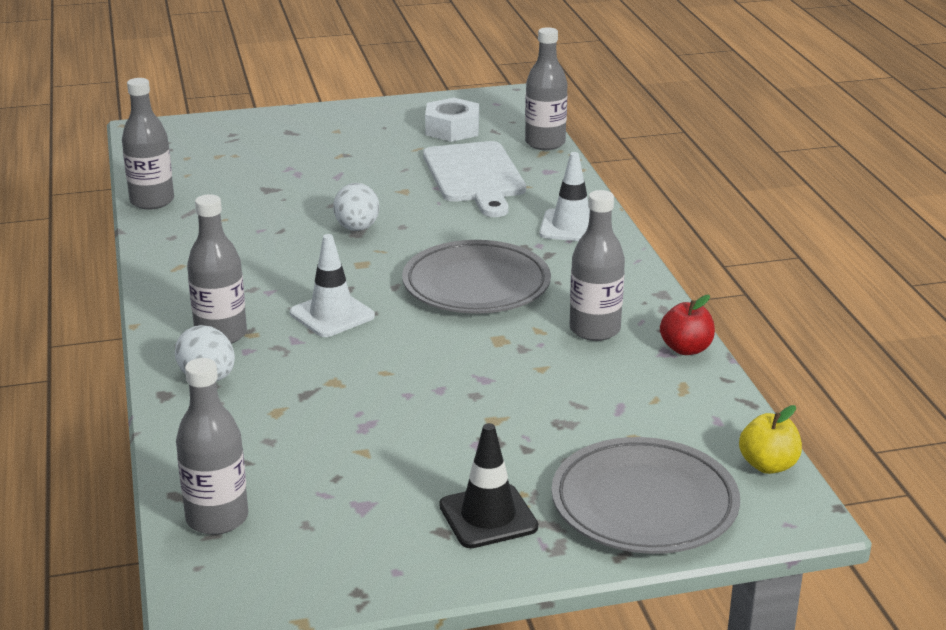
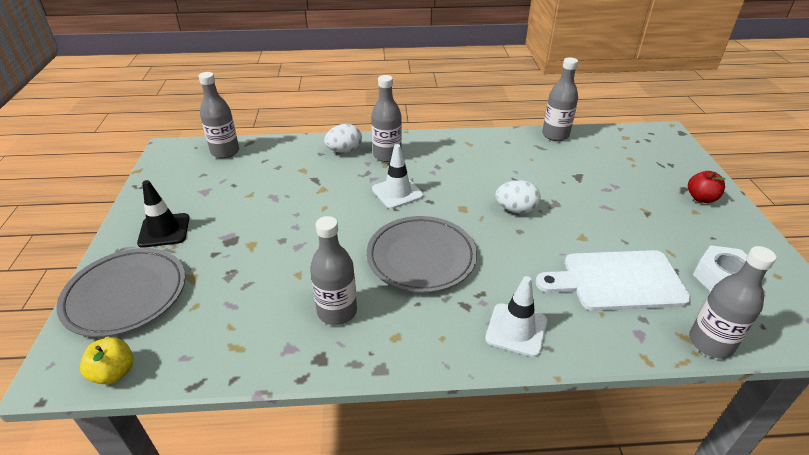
camera: 100 degrees right, 10 degrees up
(686, 349) = (287, 363): red apple -> red apple (701, 198)

